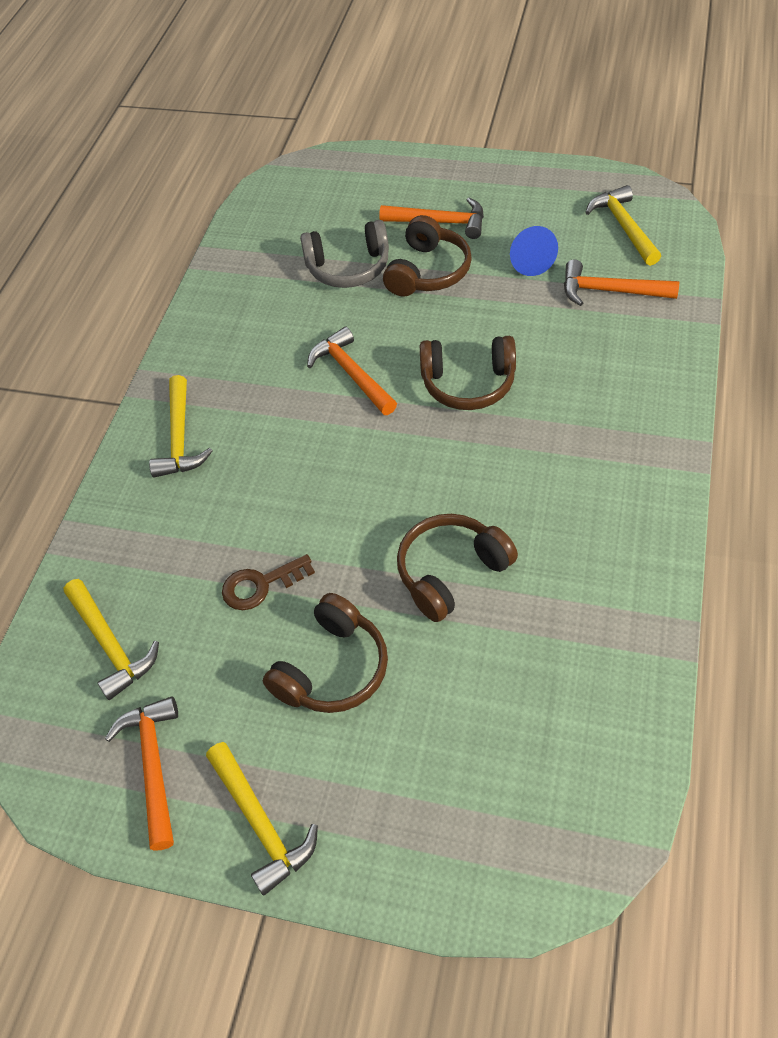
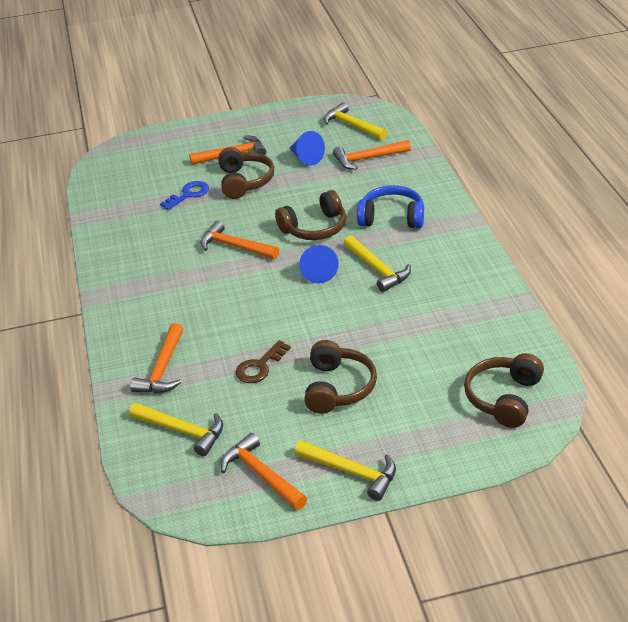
camera: 30 degrees left, 15 degrees down
(150, 534) = (162, 369): none -> orange hammer
(180, 438) = (142, 315): yellow hammer -> yellow hammer (377, 269)
(348, 267) = (188, 194): grey headphones -> blue key
(427, 460) = (318, 272): none -> blue cone
(451, 572) = (375, 318): brown headphones -> brown headphones (504, 398)
(580, 406) = (392, 218): none -> blue headphones

